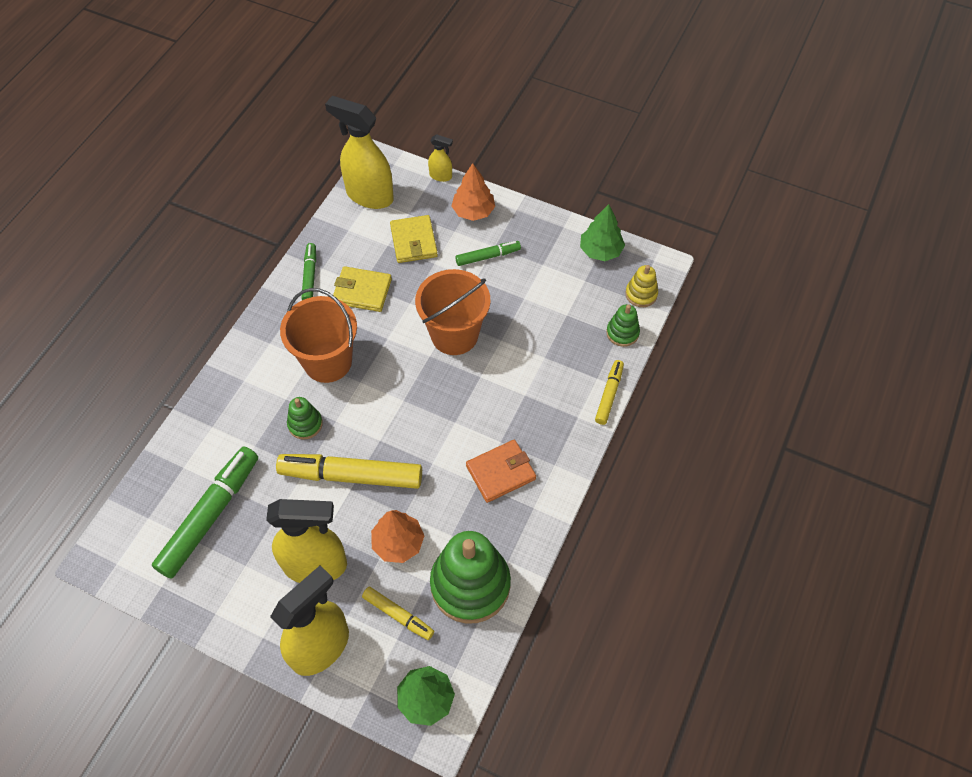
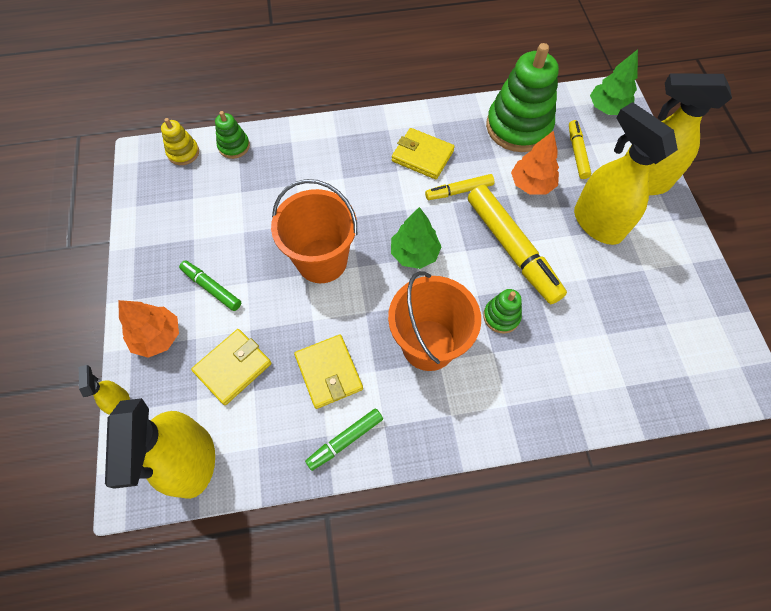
camera: 125 degrees left, 5 degrees up
(210, 515) = (638, 327): green marker -> none
(500, 472) = (422, 156): orange wallet -> yellow wallet
(600, 251) = (149, 203): green tree -> green tree (414, 253)
(609, 395) = (301, 127): yellow marker -> yellow marker (459, 191)

